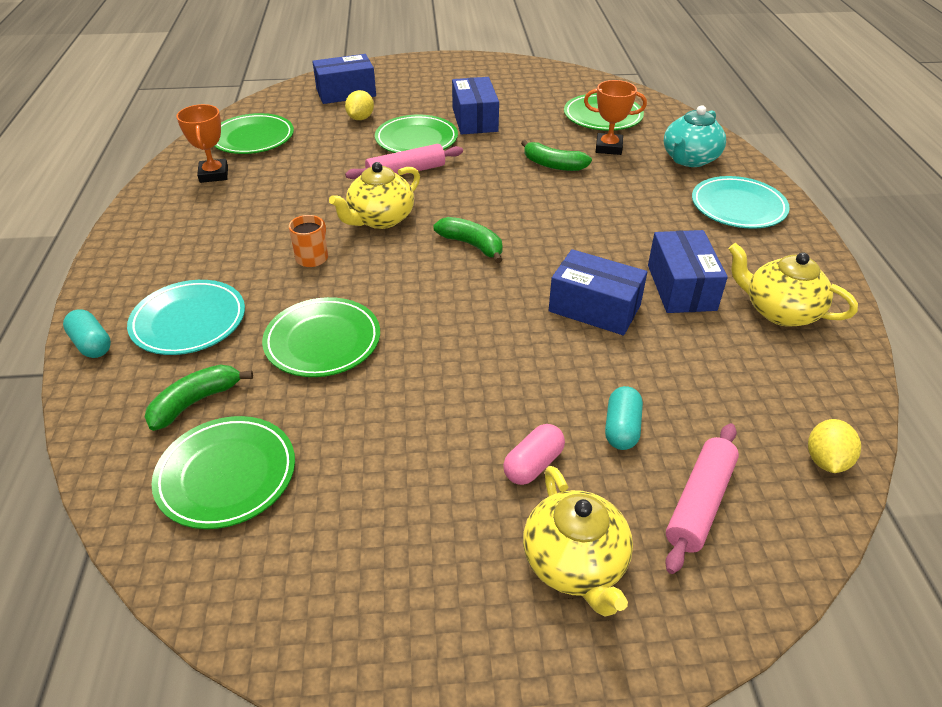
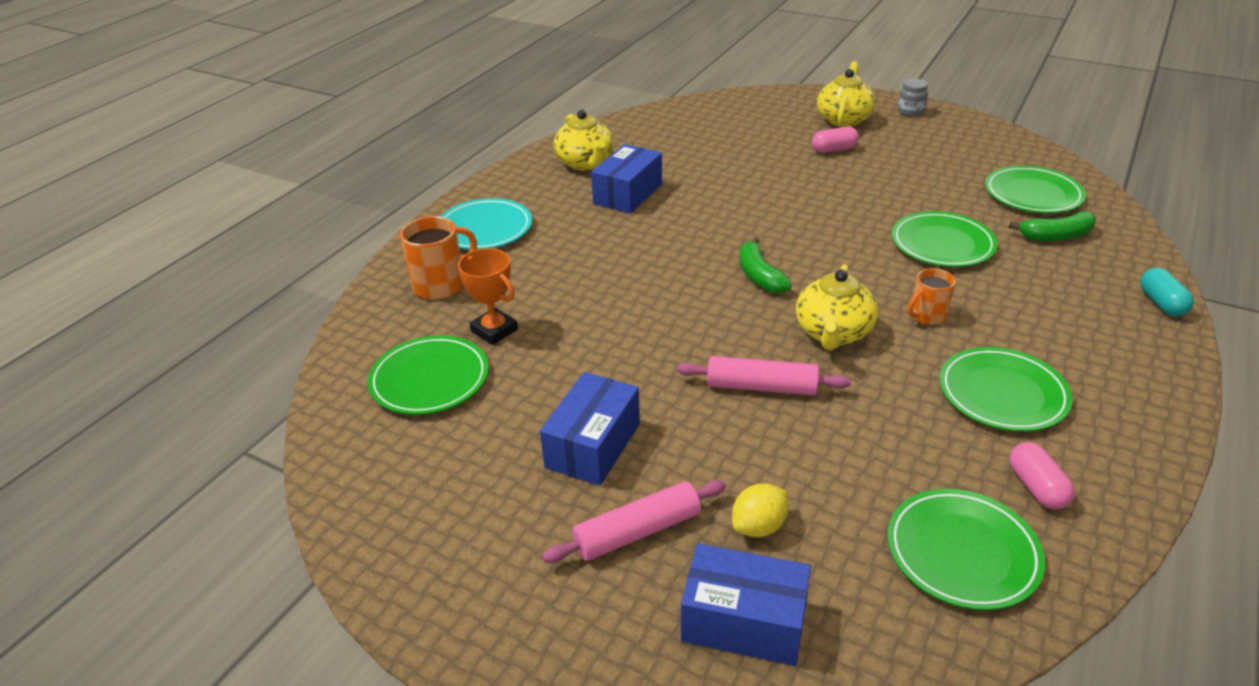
camera: 145 degrees left, 5 degrees down
(189, 321) = (1065, 294): turquoise plate -> none
(214, 174) = (1036, 487): orange trophy -> pink capsule
(380, 219) = (833, 333): yellow teapot -> yellow teapot turned 120 degrees clockwise
(416, 139) = (706, 439): green plate -> green plate (1002, 394)
(480, 654) = (910, 111): none -> grey jar
(553, 165) = (583, 331): green banana -> none
(594, 308) = (709, 201): blue box -> none
(621, 428) = (766, 148): turquoise capsule -> none
(689, 159) = (441, 285): turquoise teapot -> orange mug
(699, 503) = (759, 118): pink rolling pin -> pink rolling pin (637, 532)
(826, 460) = (674, 111): yellow lemon -> none

